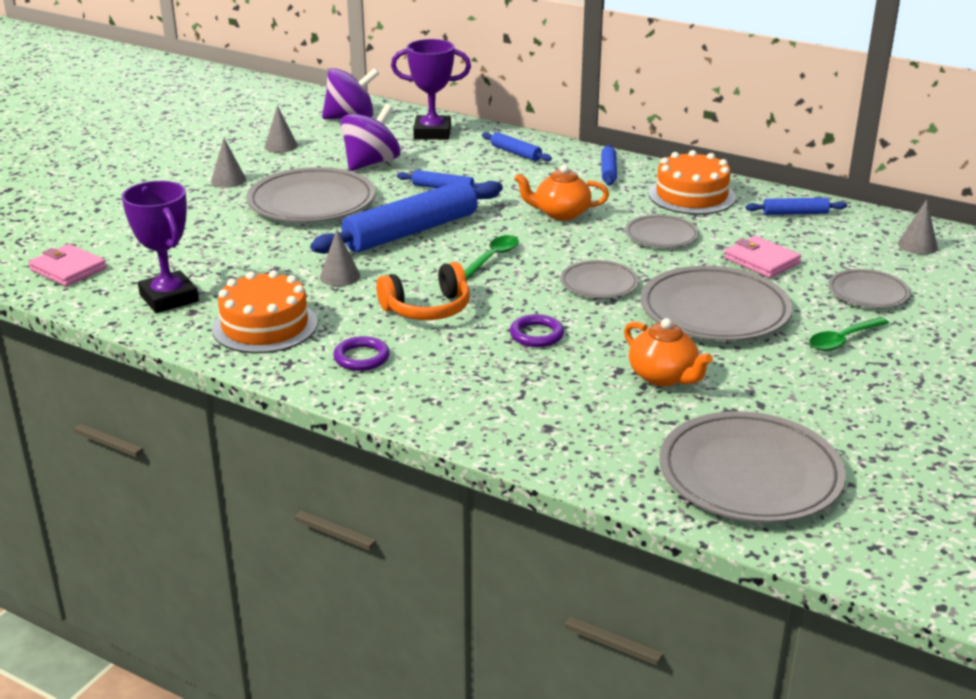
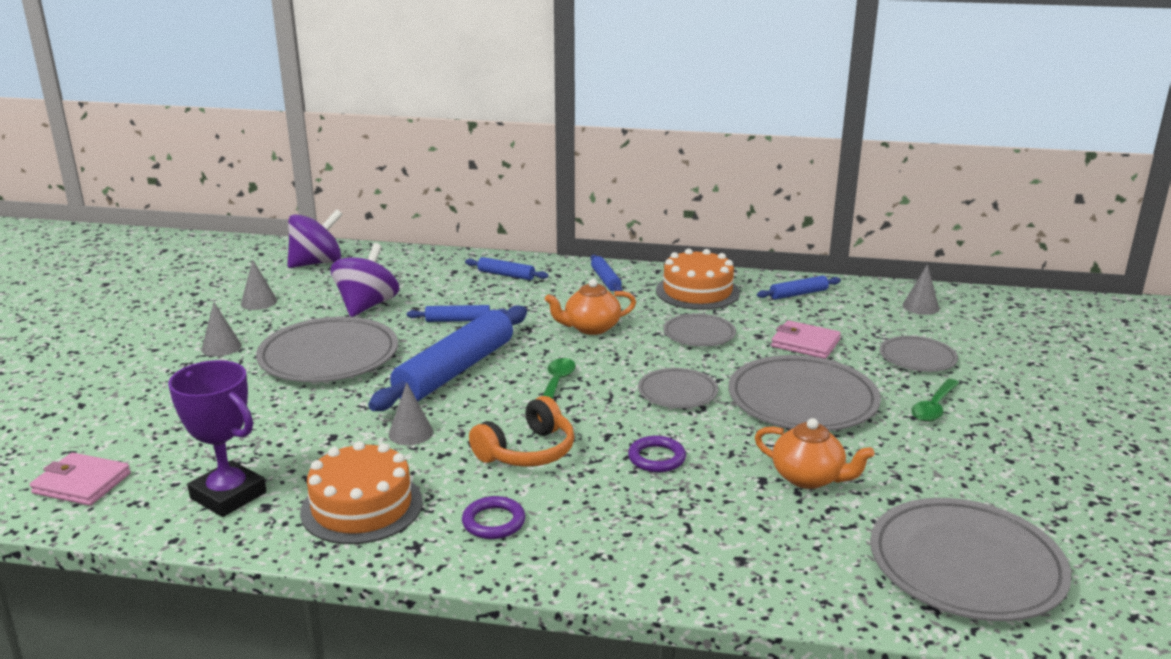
camera: 20 degrees left, 5 degrees down
(432, 133) = (410, 267): purple trophy -> none

